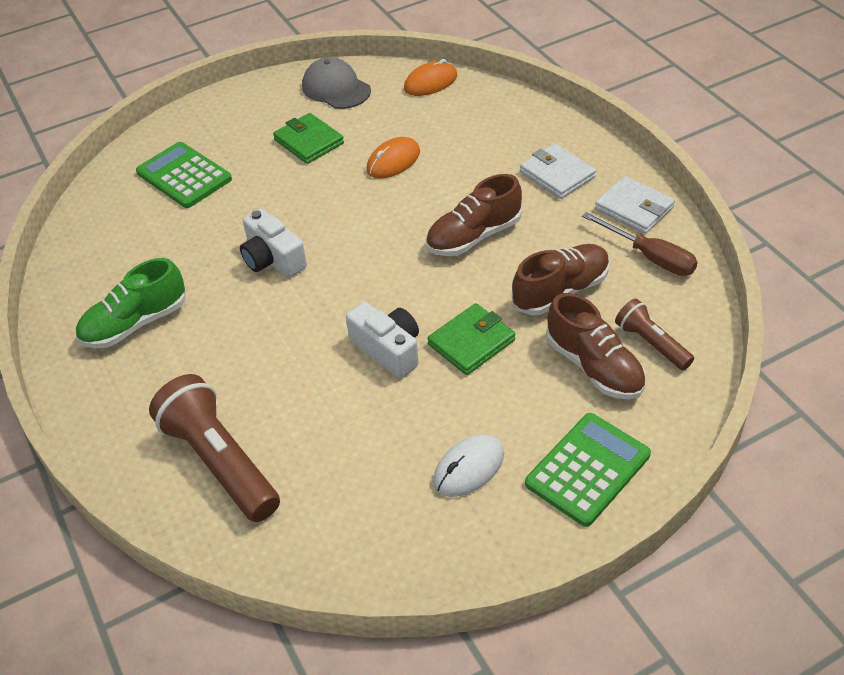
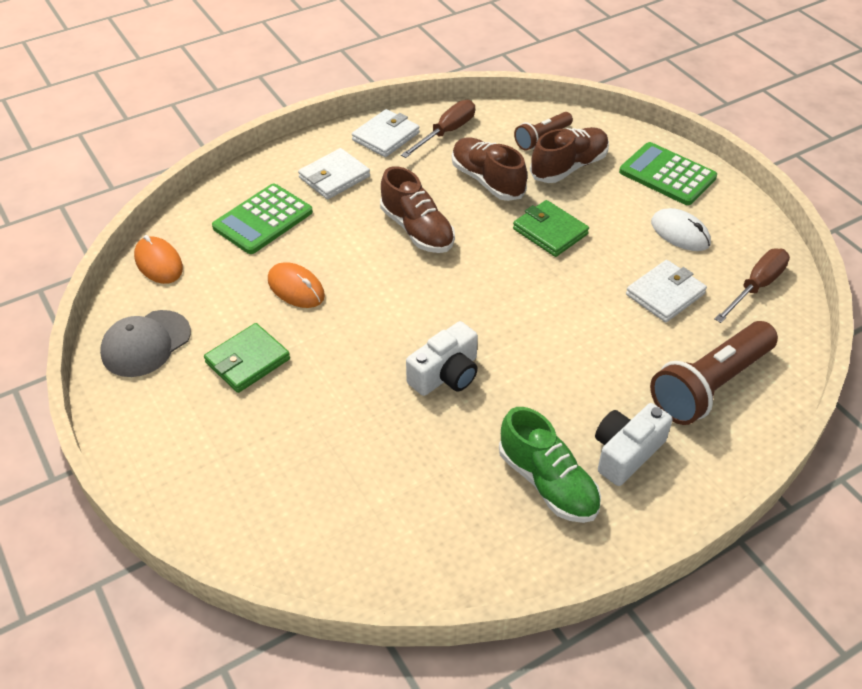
camera: 95 degrees left, 0 degrees up
(184, 176) = (294, 477): green calculator -> green calculator (263, 220)
(362, 439) = (665, 294): none -> white wallet
(366, 535) = (756, 287): none -> brown screwdriver
(388, 350) = (564, 282): white camera -> white camera (626, 453)

